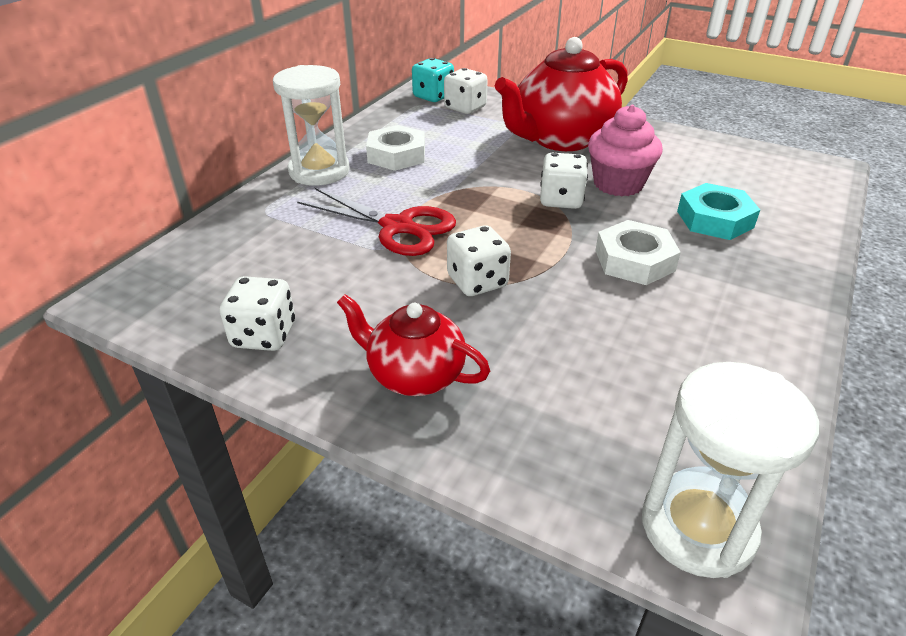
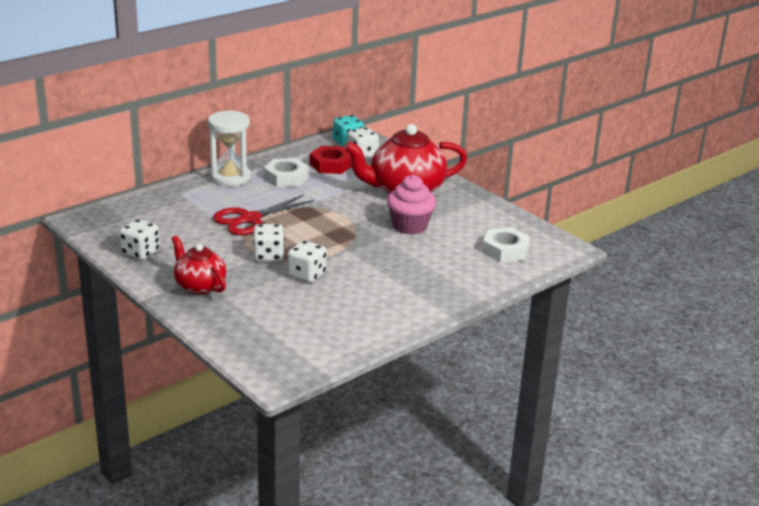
camera: 20 degrees right, 10 degrees down
(397, 227) = (250, 219): red scissors -> red scissors turned 90 degrees clockwise
(438, 126) = (331, 165): none -> red nut
(561, 200) = (362, 227): white dice -> white dice (306, 275)
(634, 260) = (368, 267): white nut -> white nut (505, 250)
(697, 527) = (272, 366): white hourglass -> none
(714, 219) = (446, 259): turquoise nut -> none

